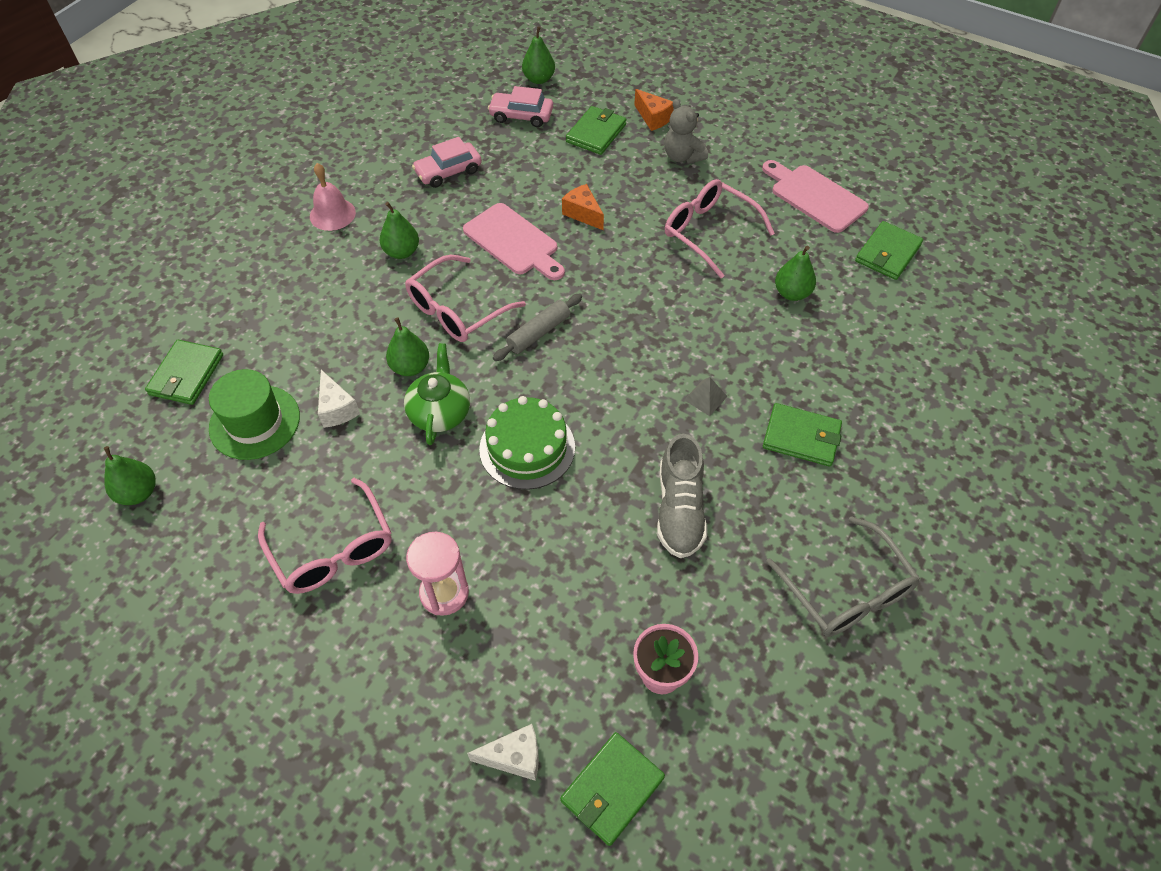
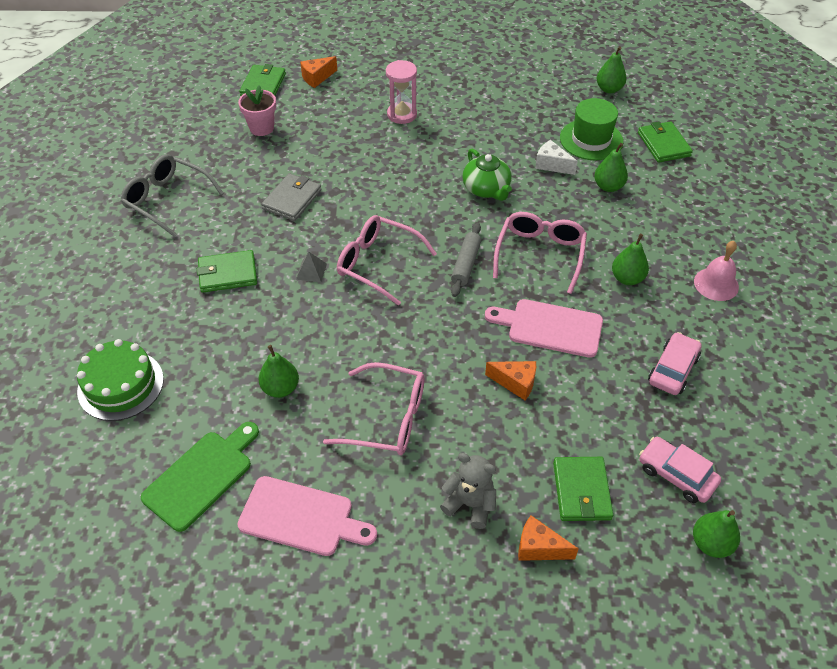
camera: 150 degrees right, 5 degrees down
(333, 549) = (479, 108): pink glasses -> pink glasses (378, 264)
(410, 367) = (532, 205): green pear -> green pear (608, 186)
(514, 757) = (317, 78): white cheese -> orange cheese
(521, 116) = (676, 475): pink car -> pink car turned 120 degrees counterclockwise
(527, 448) = (413, 193): green cake -> green cake (120, 385)
(679, 510) = (292, 199): grey shoe -> grey wallet
(887, 253) = (201, 476): green wallet -> green cutting board

